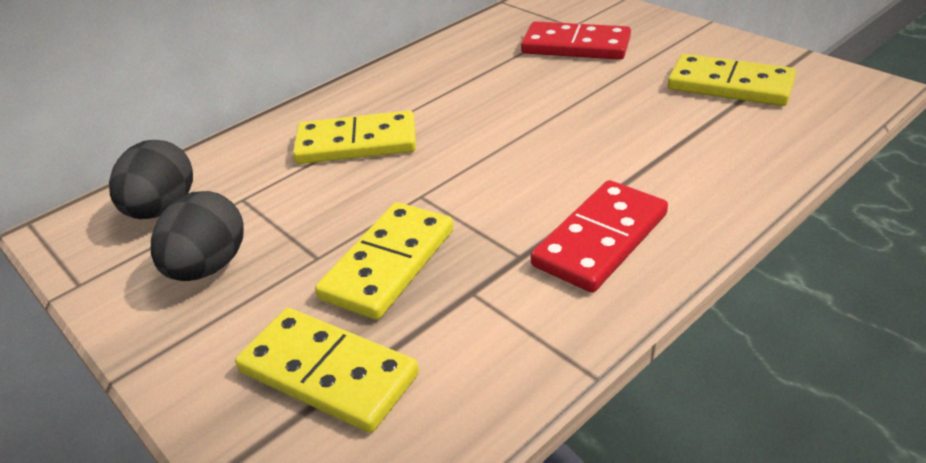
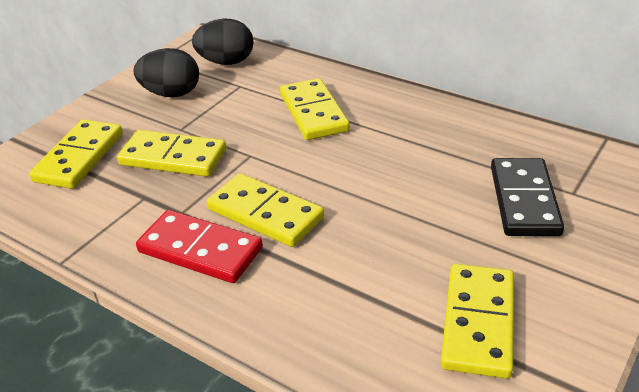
camera: 75 degrees right, 0 degrees up
(545, 188) = (265, 213): none -> yellow domino
(576, 46) = (524, 200): red domino -> black domino

